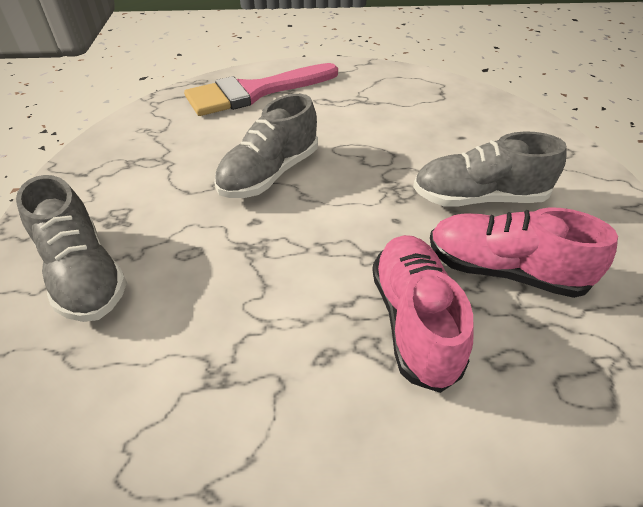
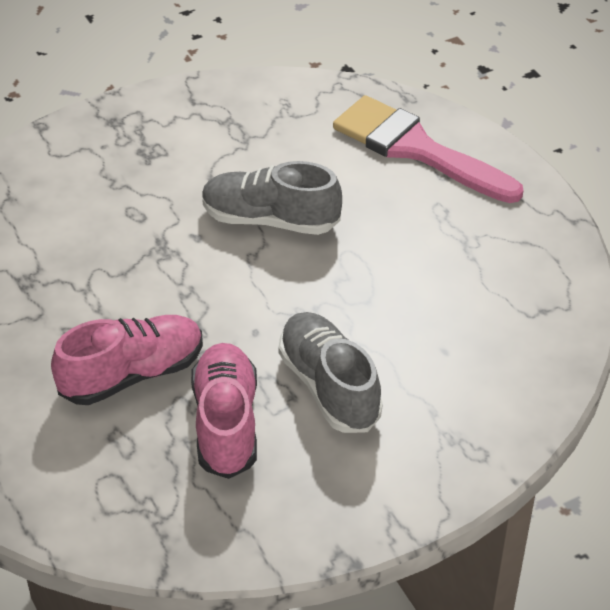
camera: 65 degrees right, 0 degrees up
(84, 274) = (80, 168): grey shoe -> none

